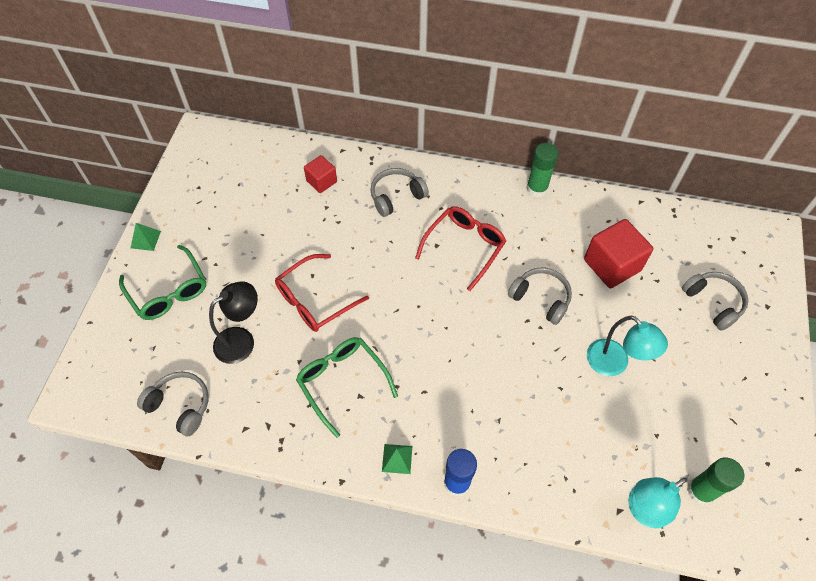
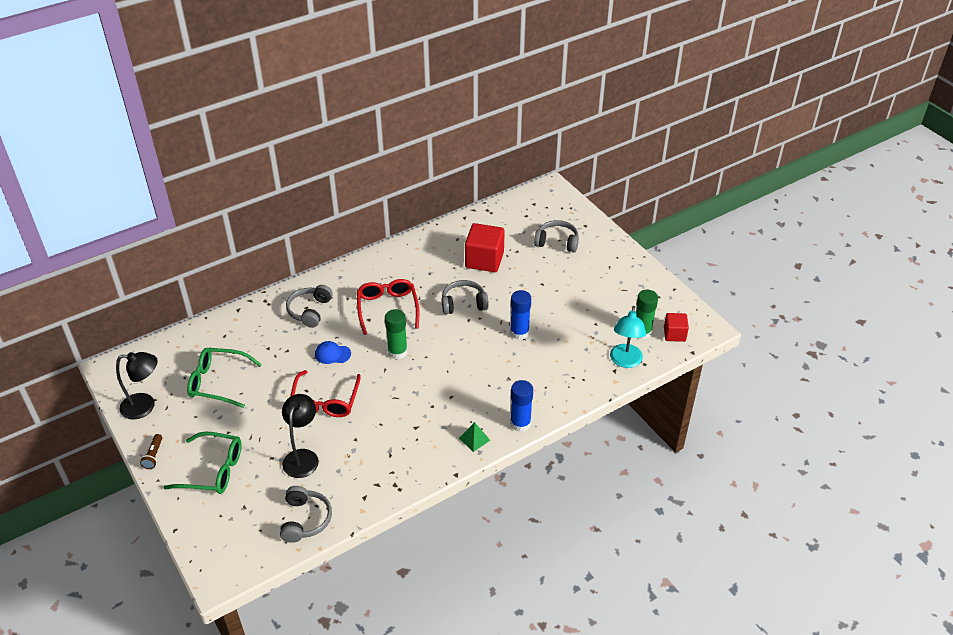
camera: 45 degrees left, 15 degrees down
(145, 239) = (153, 456): green pyramid -> brown flashlight
(180, 405) = (305, 520): grey headphones -> grey headphones turned 105 degrees clockwise
(186, 188) = (145, 406): none -> black lamp
(321, 181) = (246, 336): red cube -> red cube (674, 334)
(342, 382) = (397, 429): green glasses -> green glasses (218, 382)
(370, 256) = (332, 354): none -> blue cap
(537, 188) = (396, 249): green glue stick -> green glue stick (397, 352)
(563, 377) = (519, 333): none -> blue glue stick
(614, 364) = (539, 307): turquoise lamp -> none

